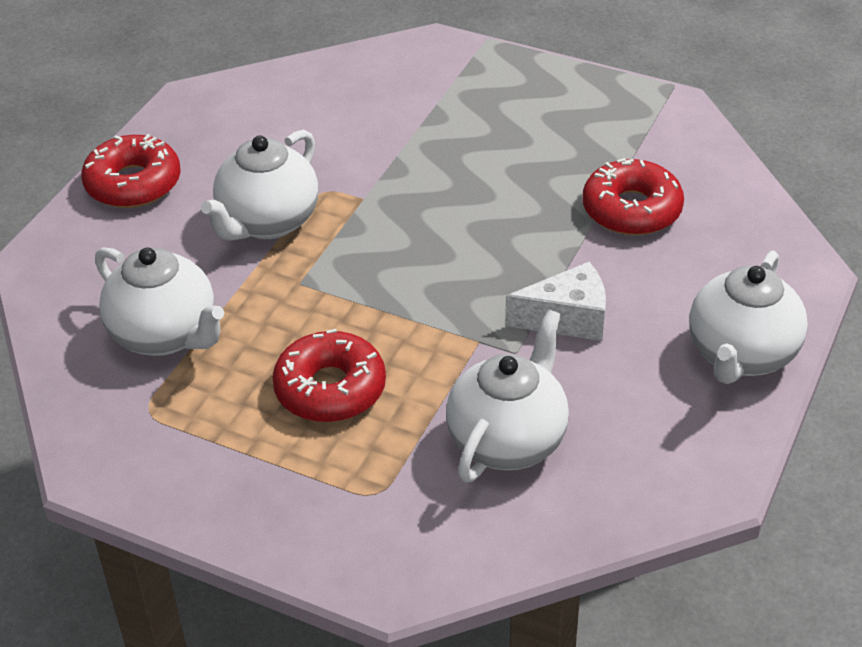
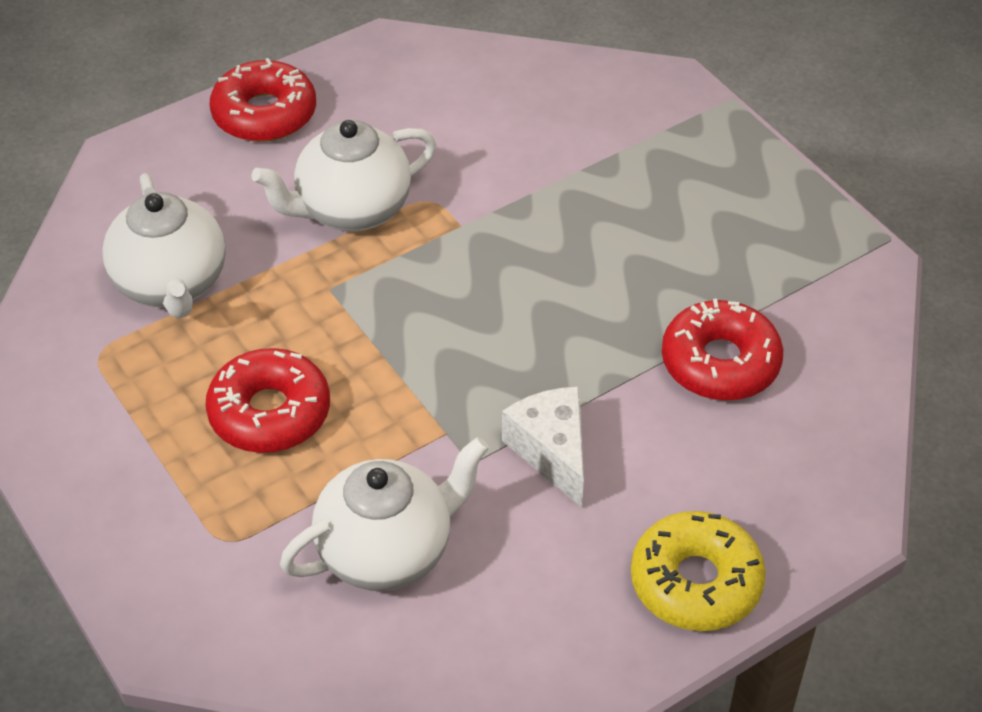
camera: 30 degrees right, 5 degrees up
(567, 318) = (552, 452): white cheese -> white cheese turned 135 degrees counterclockwise
(741, 355) = (695, 582): white teapot -> yellow donut

